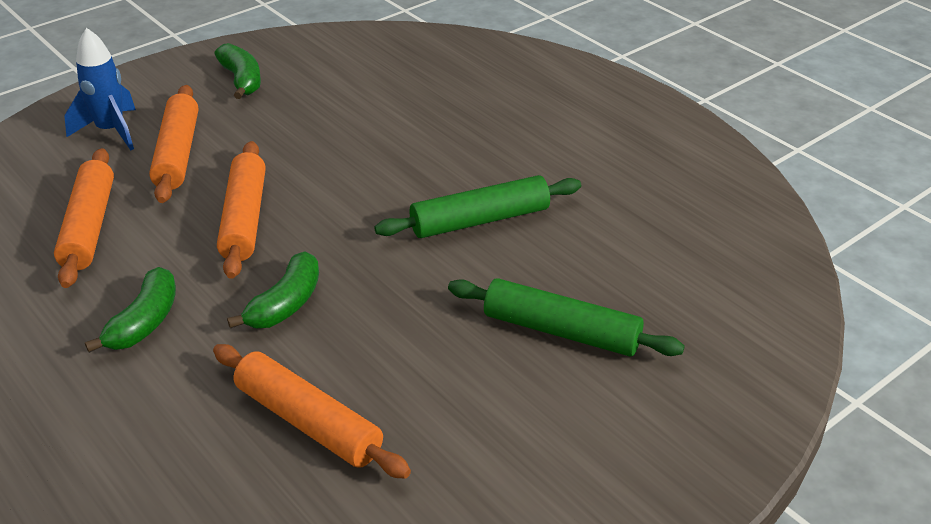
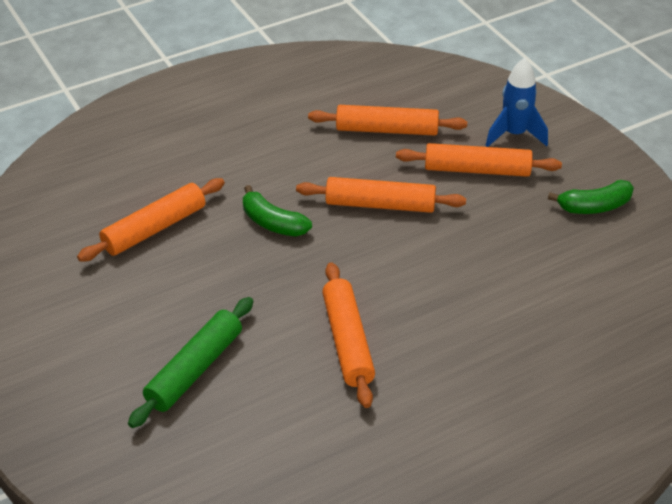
camera: 100 degrees right, 5 degrees up
(144, 322) = (274, 158): green banana -> none
(480, 220) = (348, 341): green rolling pin -> orange rolling pin

